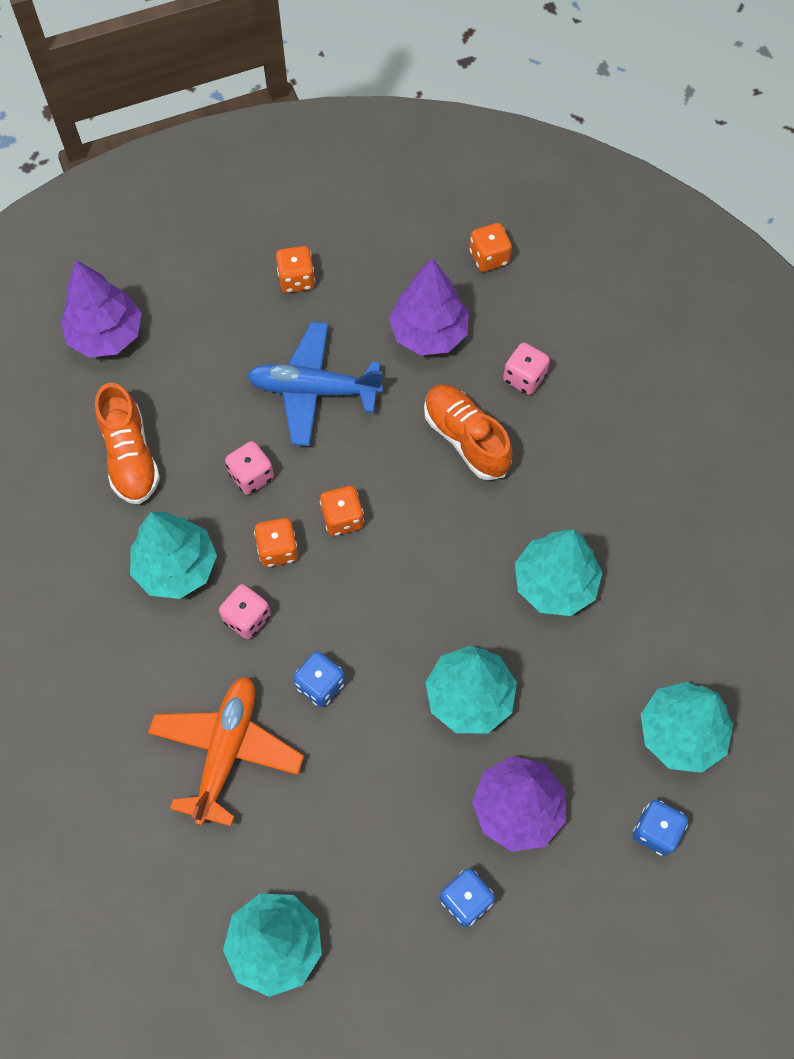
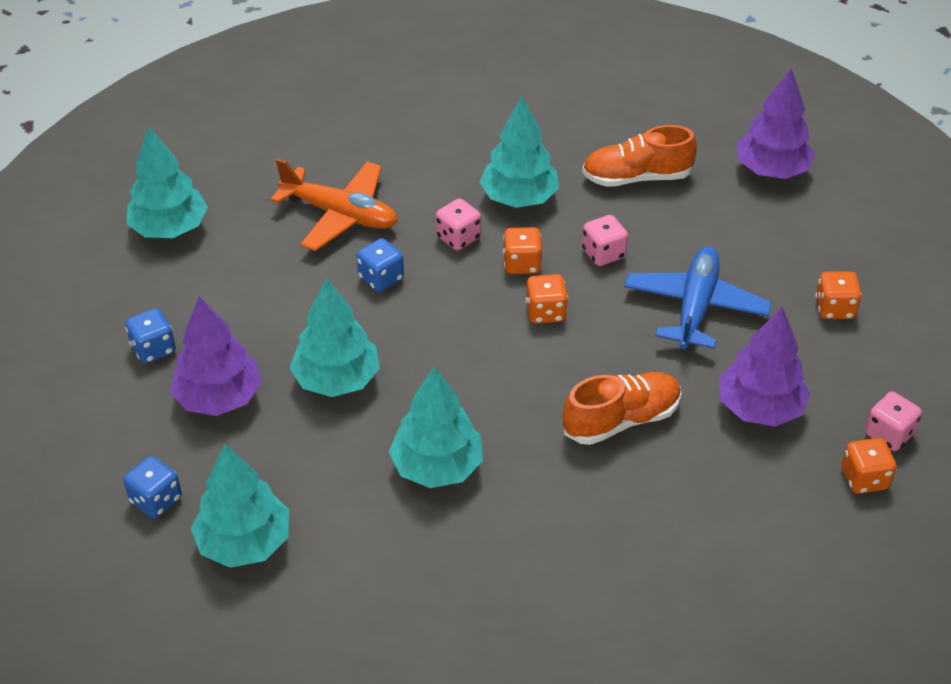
camera: 100 degrees right, 20 degrees down
(524, 378) = (693, 484): pink dice -> pink dice (888, 434)

